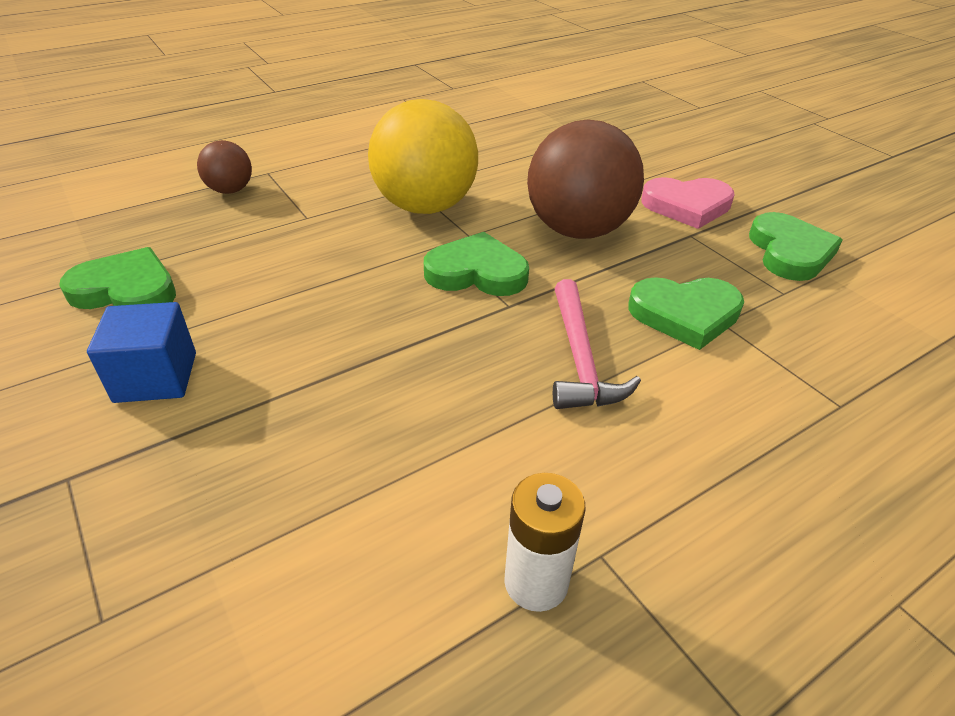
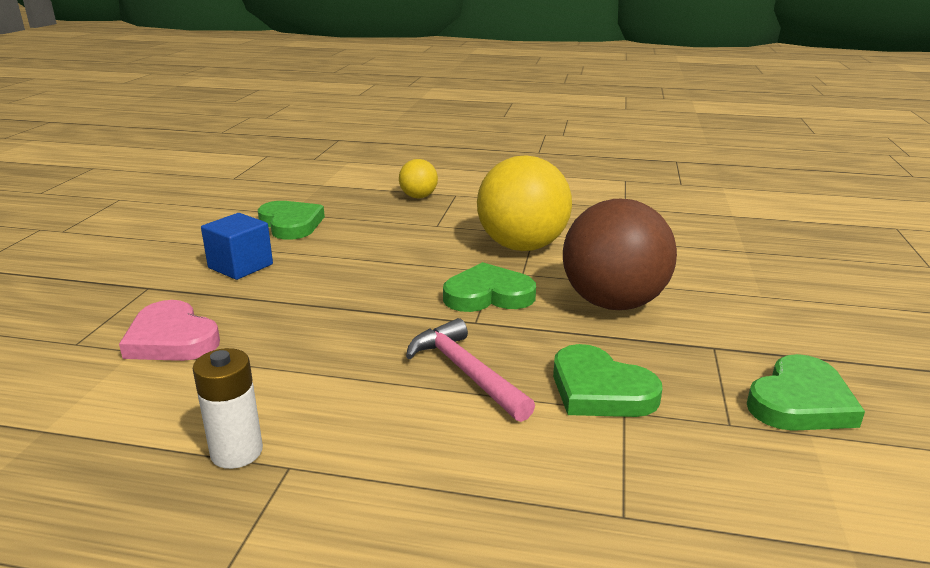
camera: 45 degrees right, 15 degrees down
(230, 190) = (418, 197): brown ball -> yellow ball
(477, 272) = (488, 295): green heart -> green heart turned 60 degrees counterclockwise
(579, 359) = (466, 372): pink hammer -> pink hammer turned 105 degrees clockwise
(687, 206) = (752, 328): pink heart -> pink heart (171, 339)

